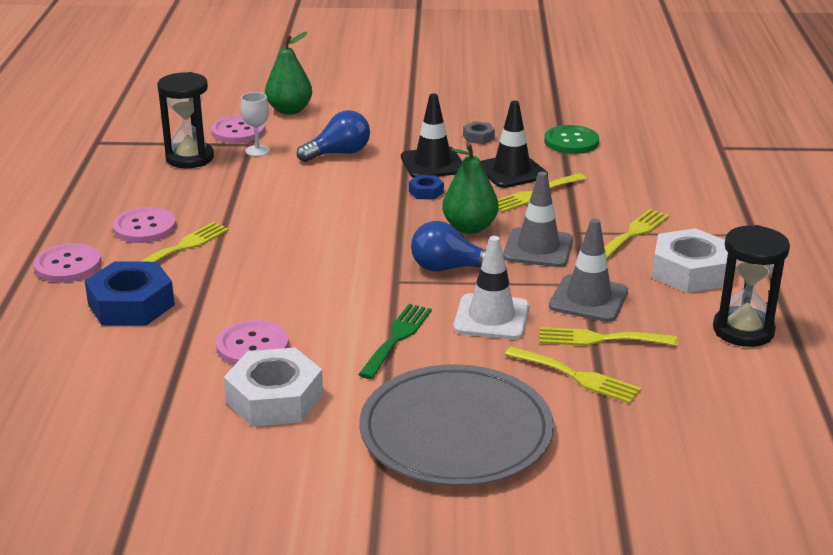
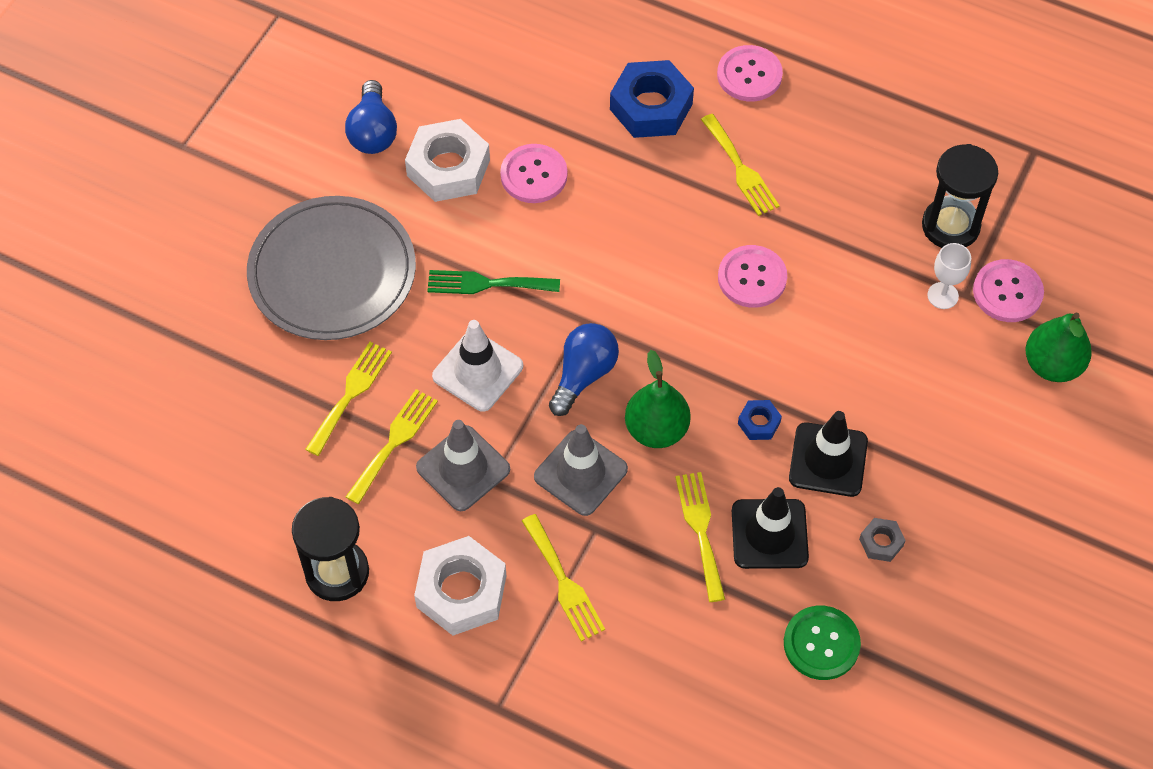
camera: 115 degrees right, 30 degrees up
(144, 227) = (798, 148): pink button -> pink button (752, 278)
(339, 153) = (899, 374): blue light bulb -> blue light bulb (373, 132)
(397, 338) = (486, 284): green fork -> green fork turned 135 degrees clockwise
(577, 376) = (350, 394): yellow fork -> yellow fork turned 150 degrees clockwise

